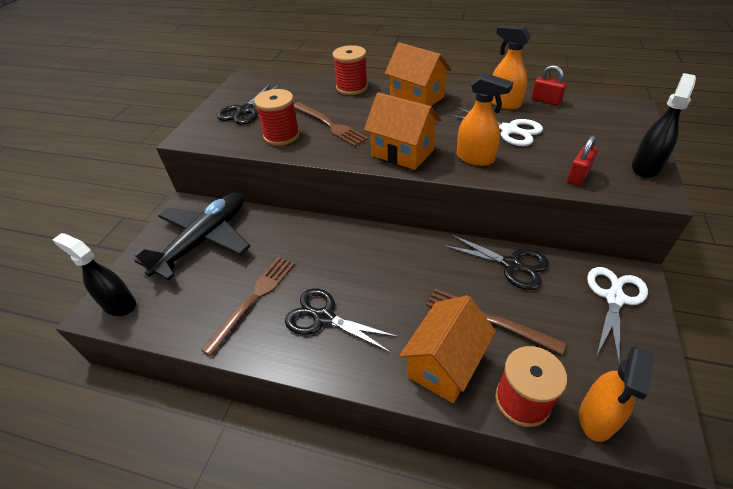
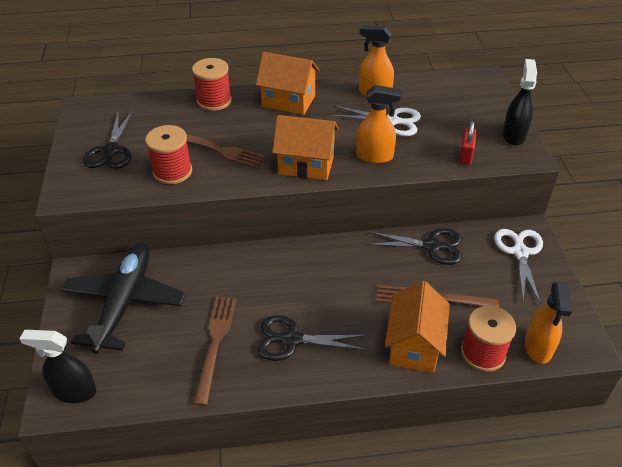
camera: 25 degrees left, 0 degrees up
(546, 101) = (410, 83): red padlock -> none

